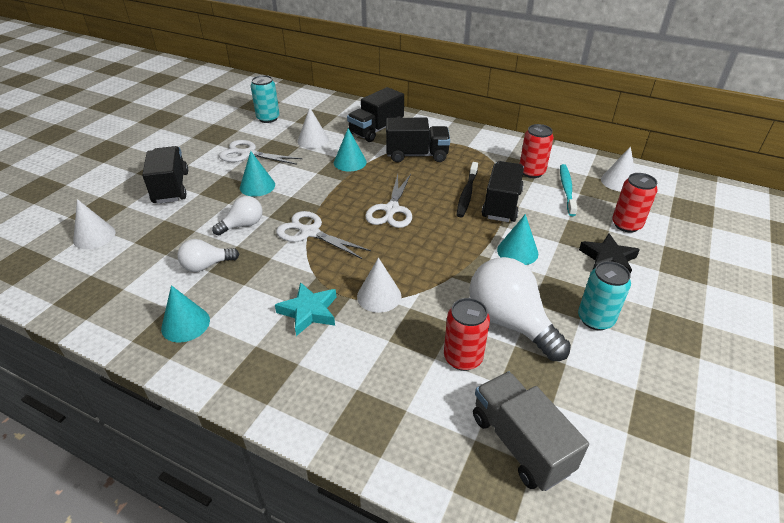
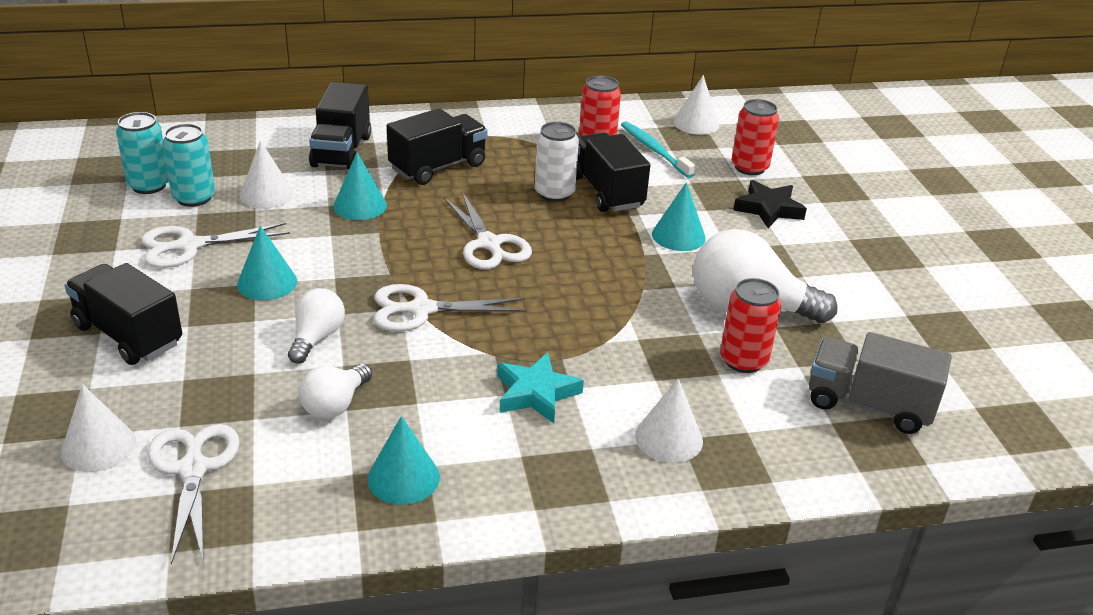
camera: 40 degrees left, 5 degrees down
(111, 267) = (193, 469): none -> white scissors
(379, 296) = (592, 342): white cone -> white cone (668, 438)
(467, 194) = (554, 193): black toothbrush -> white can
(595, 319) = (816, 270): turquoise can -> turquoise can (194, 198)

